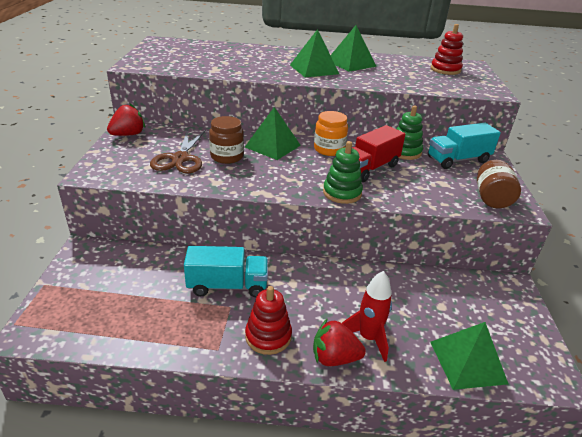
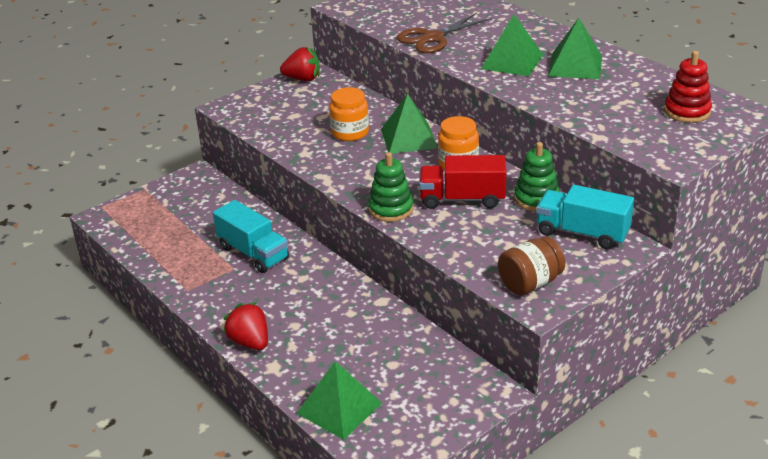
camera: 50 degrees right, 0 degrees up
(180, 159) = (309, 119): brown scissors -> brown scissors (432, 38)
(227, 156) = (350, 133): brown jar -> orange jar
(268, 336) = (229, 302): red stacking toy -> none
(368, 338) = (294, 346): red rocket -> none

